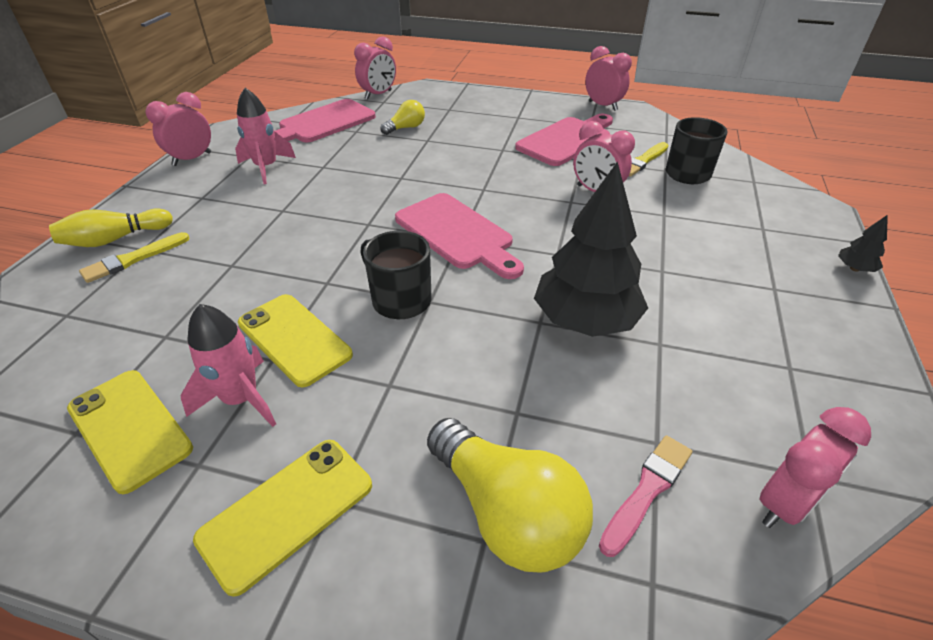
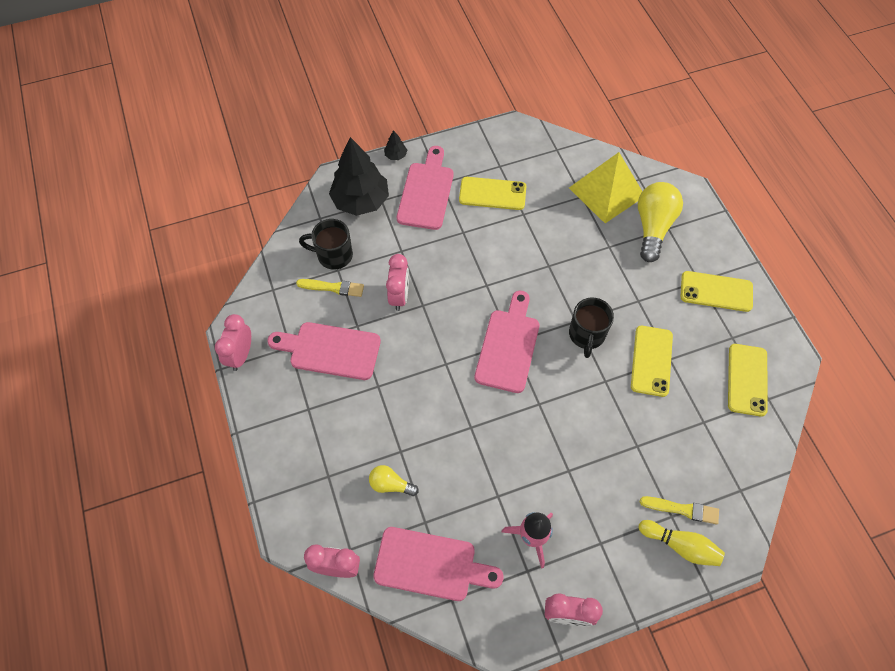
camera: 125 degrees left, 20 degrees up
(241, 399) = (697, 351): pink rocket -> none
(585, 320) = (532, 248): black tree -> black tree (361, 201)
(647, 491) = (606, 192): pink brush -> yellow pyramid
(724, 329) = (492, 194): none -> yellow phone
(760, 268) = (426, 192): none -> pink cutting board
(784, 503) = (576, 154): pink clock -> none

